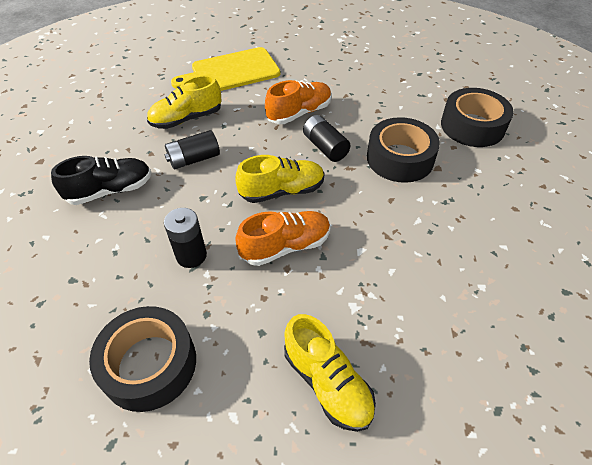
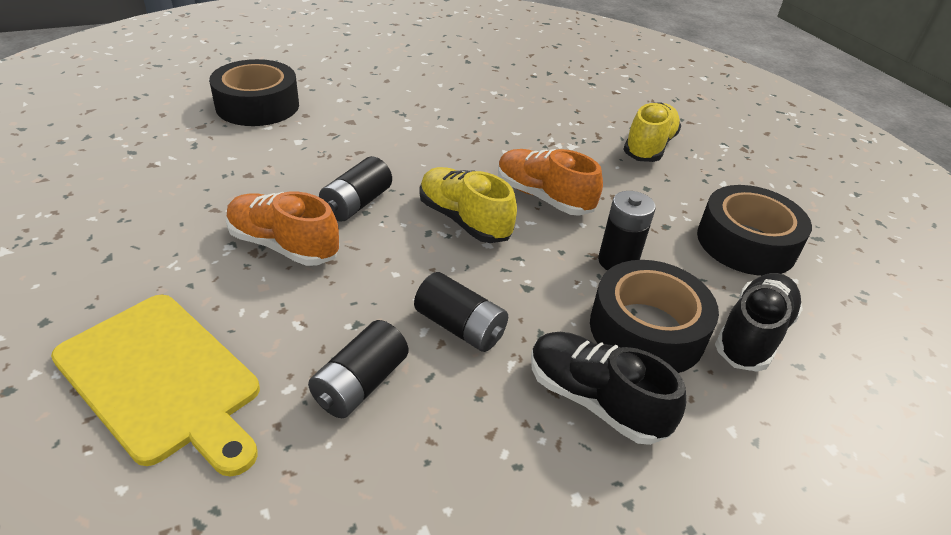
camera: 120 degrees left, 10 degrees down
(79, 294) = (752, 335): none -> black shoe
(186, 119) = (360, 384): yellow shoe -> black battery
(400, 158) = (348, 145): black tape -> black tape (646, 330)

